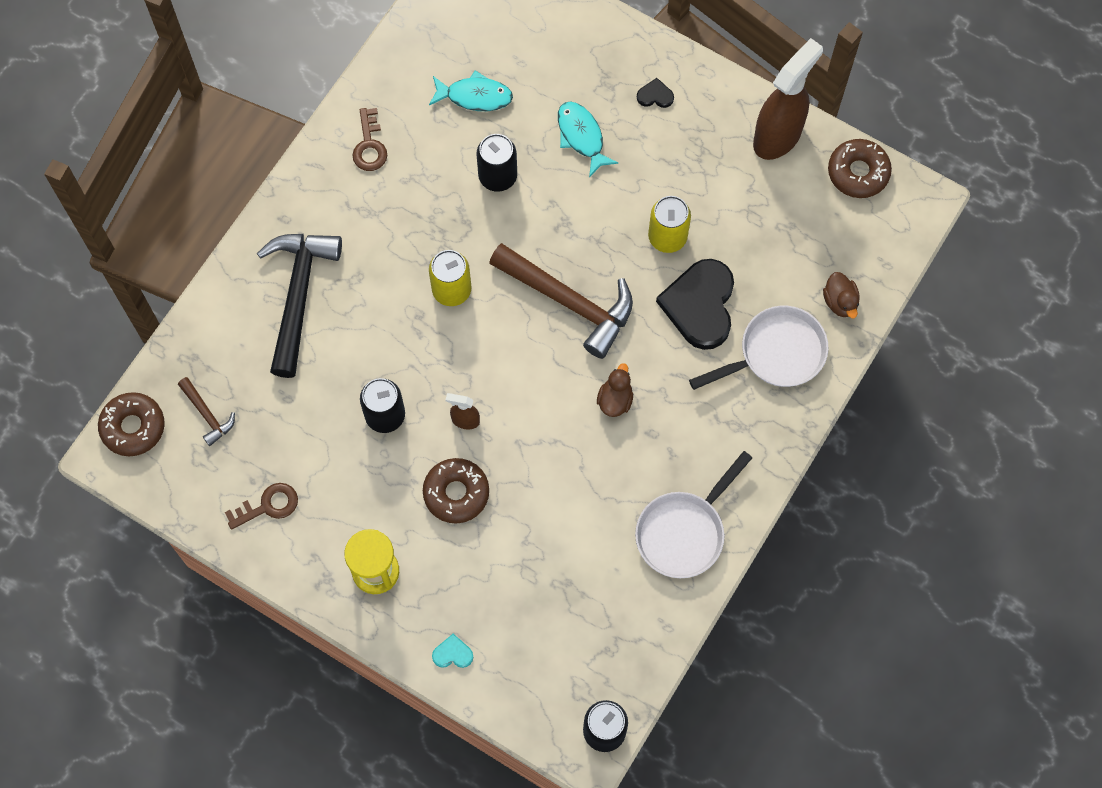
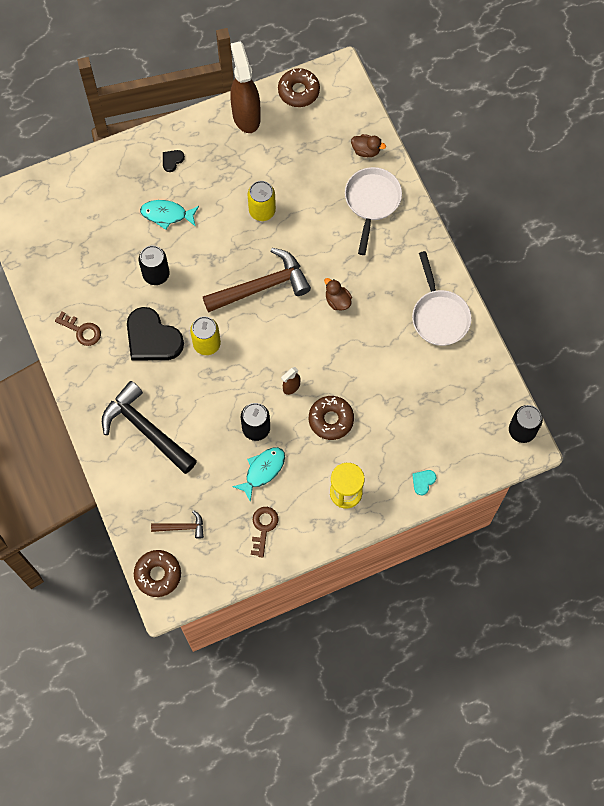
camera: 55 degrees left, 0 degrees up
(475, 96) = (96, 254): turquoise fish -> turquoise fish (263, 470)
(700, 305) = (315, 221): black heart -> black heart (152, 338)

